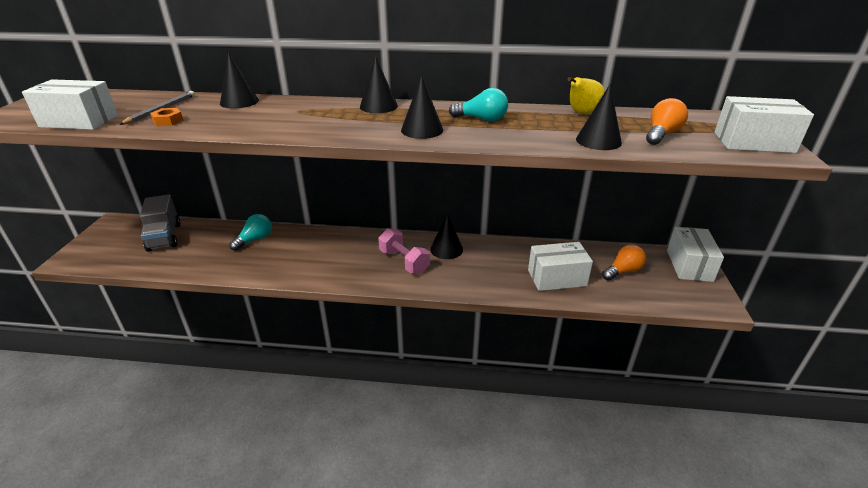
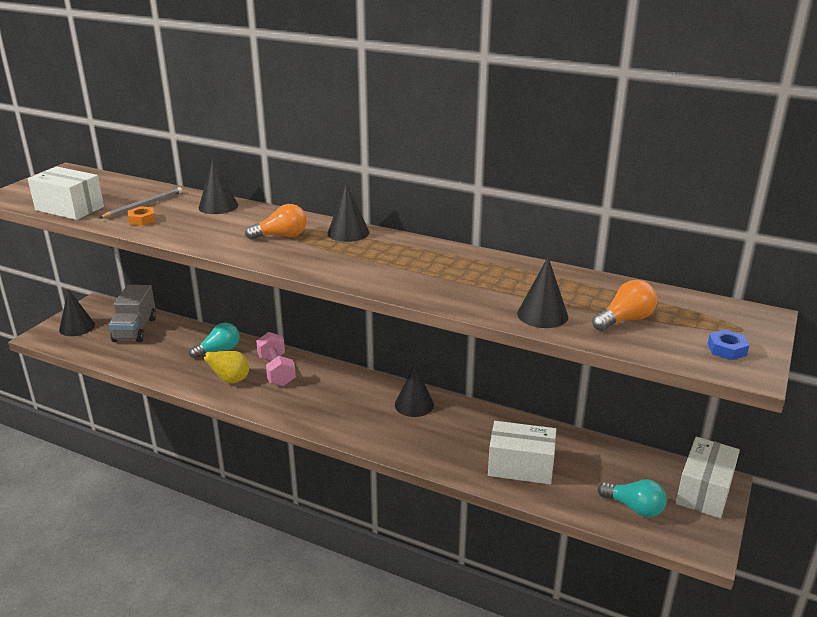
camera: 20 degrees right, 5 degrees down
(404, 261) = (358, 408): pink dumbbell -> pink dumbbell (276, 371)
(422, 130) = (367, 269): black cone -> black cone (77, 327)
(482, 119) = (441, 266): turquoise light bulb -> turquoise light bulb (634, 507)
(582, 114) = (561, 277): yellow pear -> yellow pear (230, 380)
(623, 271) = (609, 478): orange light bulb -> orange light bulb (281, 236)
(753, 142) = (726, 349): white box -> blue nut

